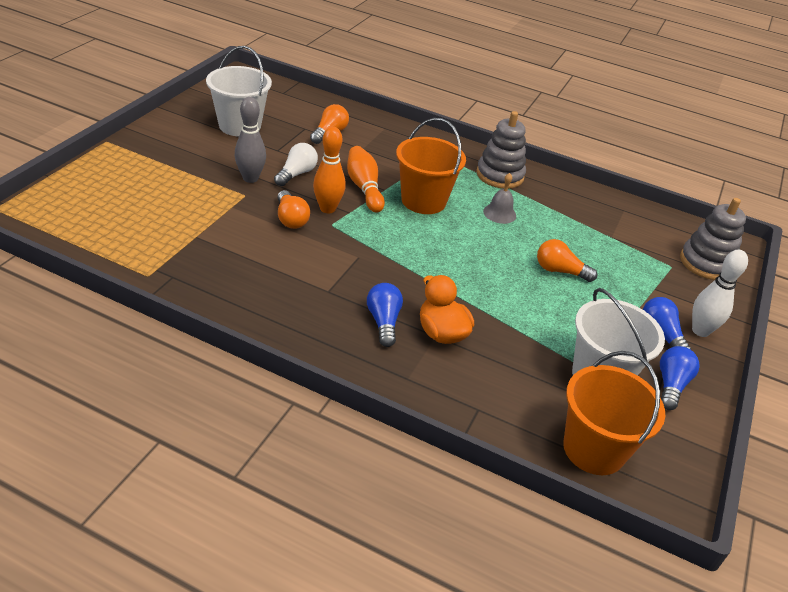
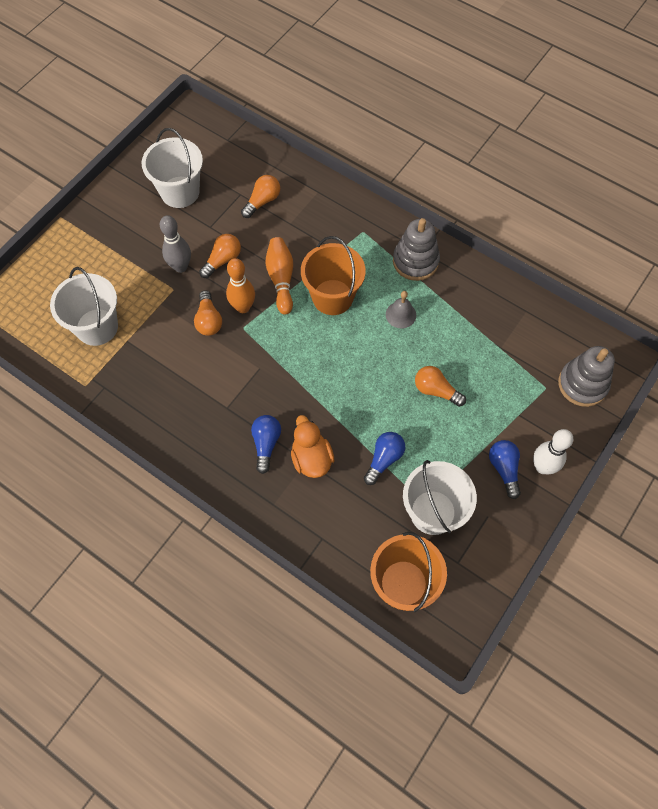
camera: 15 degrees right, 25 degrees up
(158, 225) = (97, 327): none -> white bucket
(296, 174) = (222, 260): white light bulb -> orange light bulb
(671, 385) = (492, 525): blue light bulb -> blue light bulb (384, 459)

